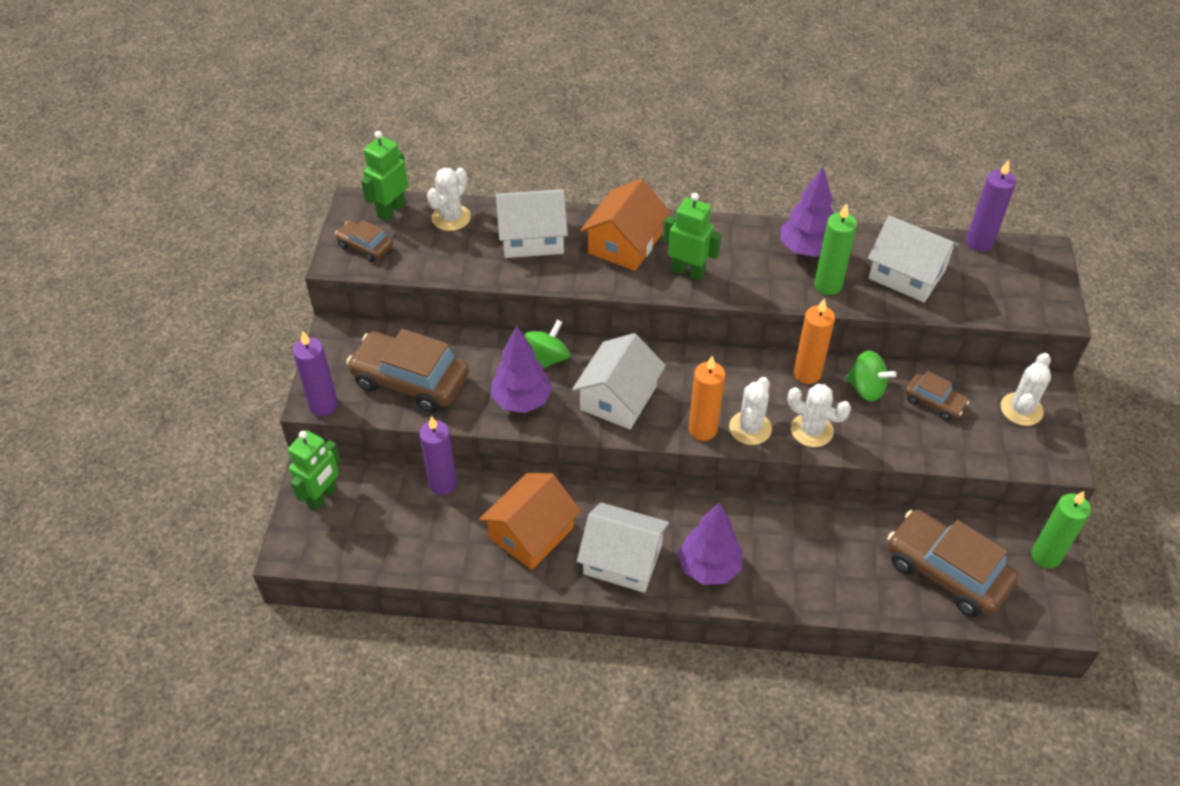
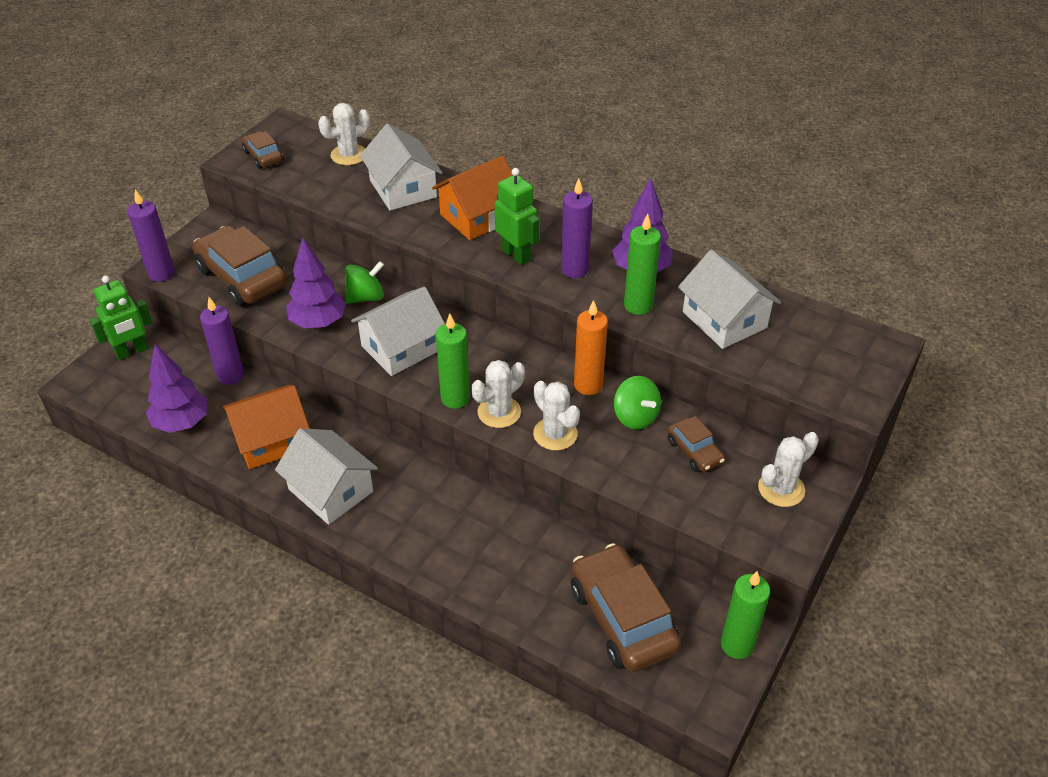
camera: 25 degrees right, 5 degrees down
(391, 210) = (306, 136): green robot -> none
(532, 237) = (403, 189): white house -> white house turned 45 degrees clockwise
(702, 429) = (455, 398): orange candle -> green candle
(709, 568) = (400, 526): purple tree -> purple tree (182, 423)
(979, 242) = (821, 315): purple candle -> purple candle (574, 269)

